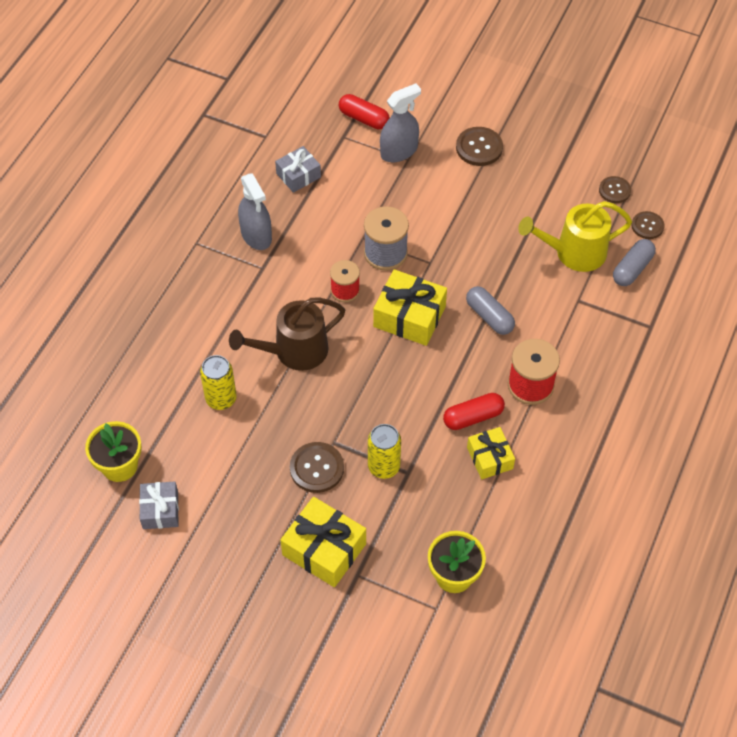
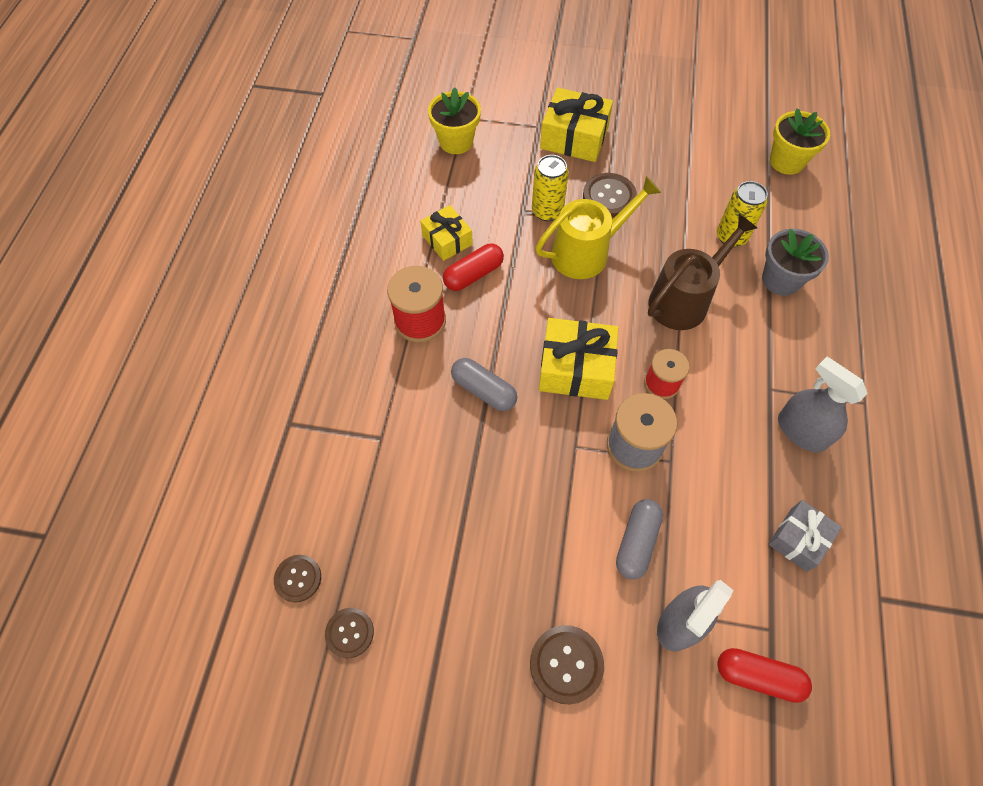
camera: 165 degrees right, 5 degrees up
(160, 510) = (728, 137): grey gift -> none
(201, 349) = (780, 280): none -> grey flower pot
(574, 252) = (395, 507): yellow watering can -> yellow watering can (586, 252)
(632, 269) = (315, 501): grey capsule -> grey capsule (636, 542)

